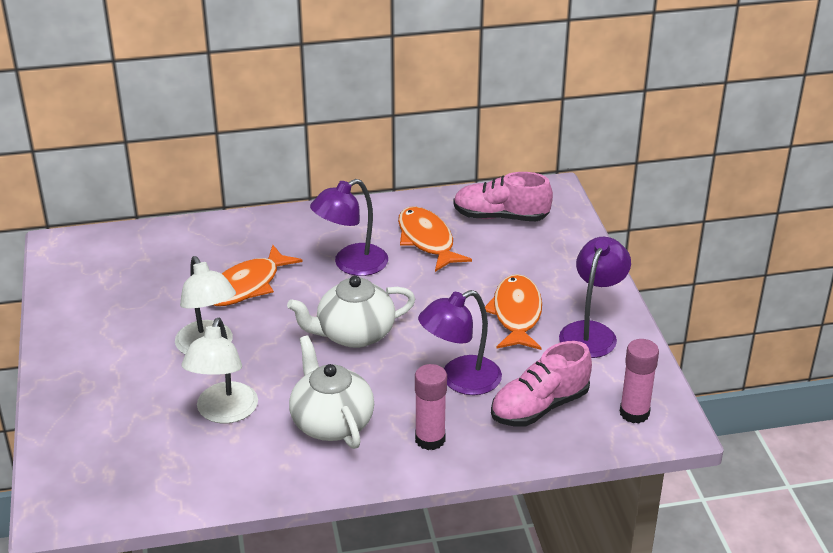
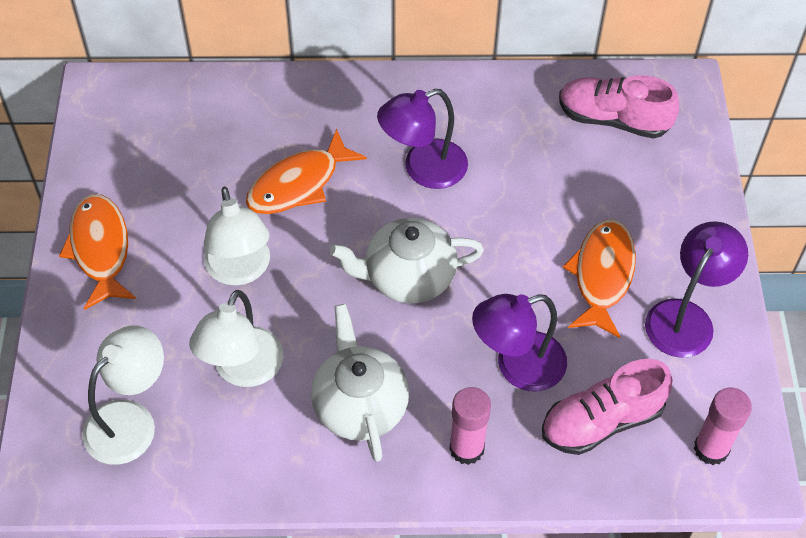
camera: 10 degrees right, 20 degrees up
(130, 459) = (130, 420): none -> white lamp
(427, 240) = (518, 144): orange fish -> orange fish (100, 249)

